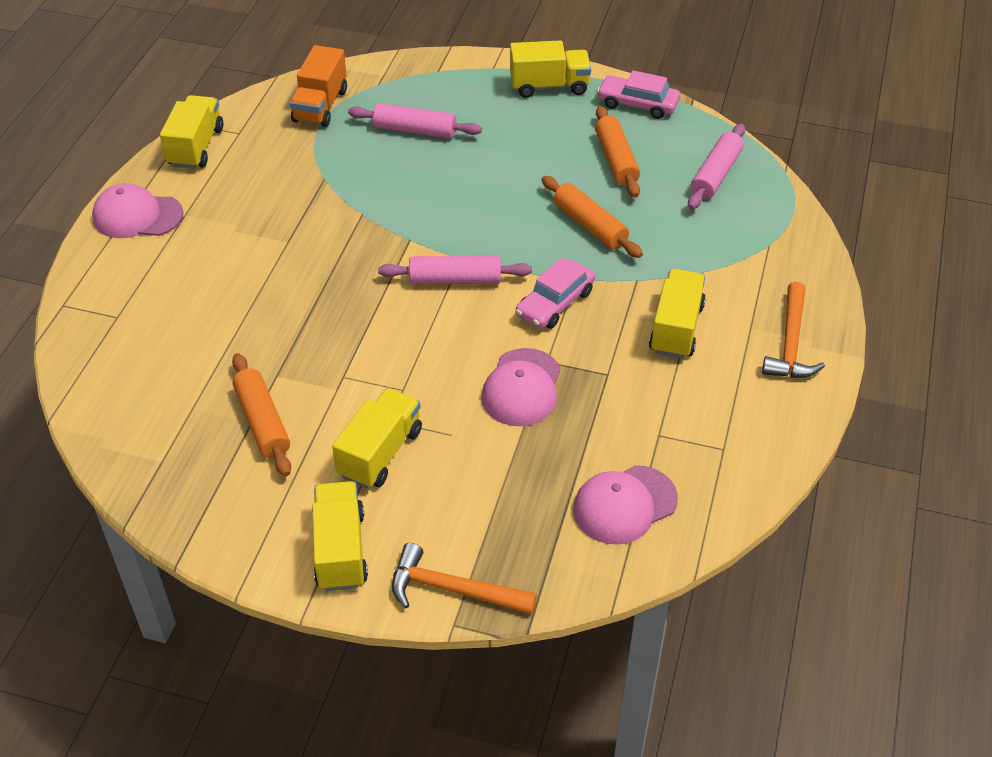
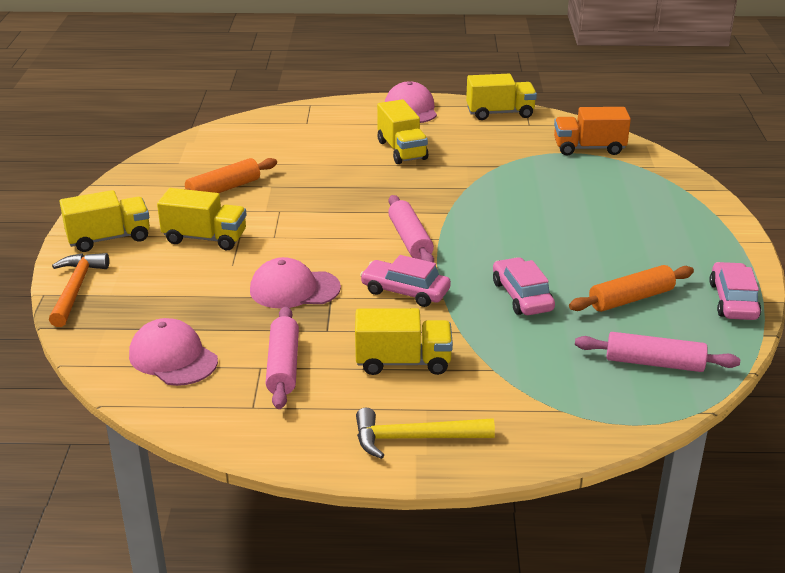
camera: 75 degrees right, 15 degrees down
(415, 130) = (591, 192): pink rolling pin -> pink rolling pin (283, 366)
(549, 86) = (715, 247): yellow truck -> yellow truck (402, 150)
(590, 225) = (522, 296): orange rolling pin -> pink car
(790, 343) = (414, 438): orange hammer -> yellow hammer

